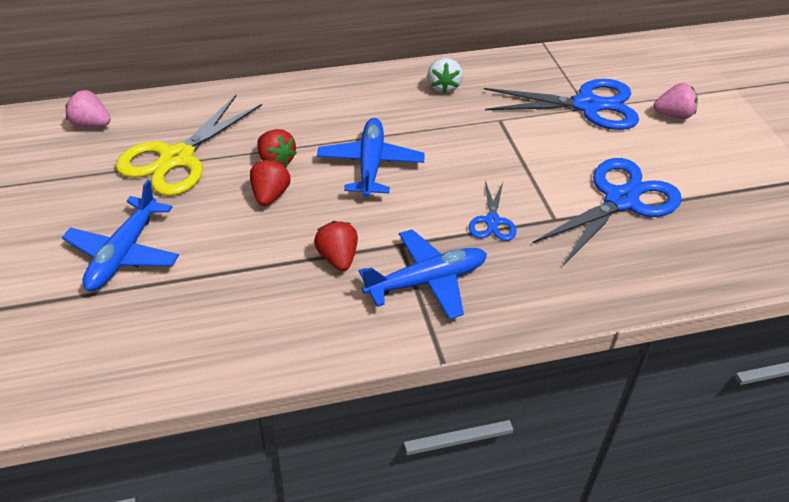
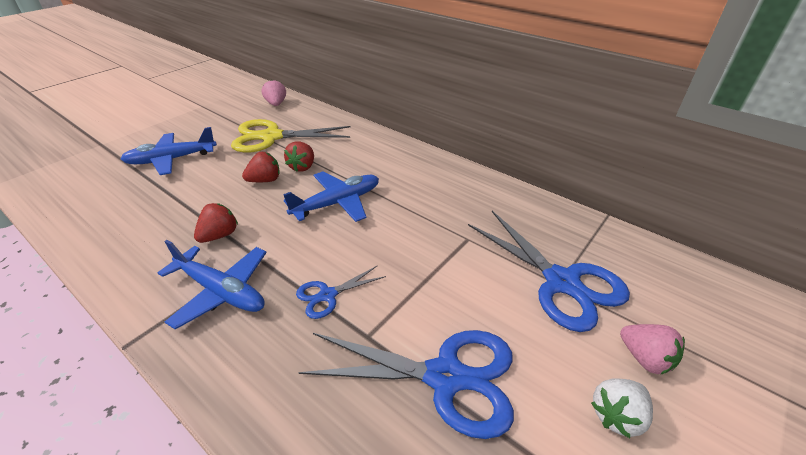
camera: 55 degrees right, 5 degrees down
(443, 87) = (469, 193): white strawberry -> white strawberry (617, 415)

